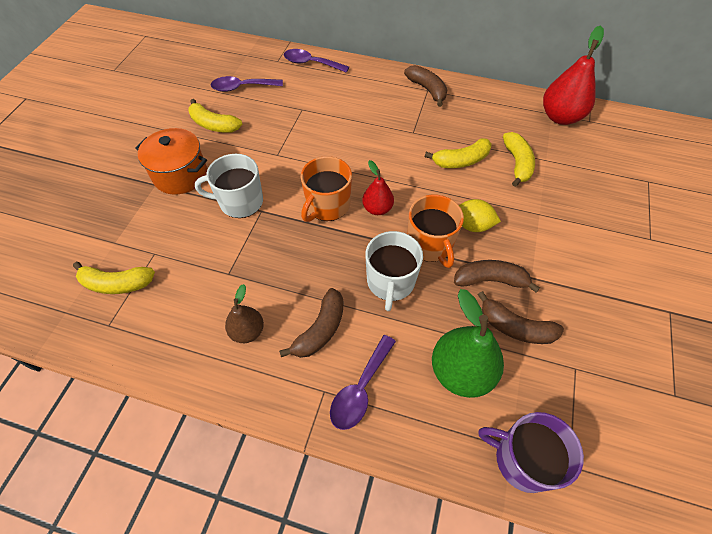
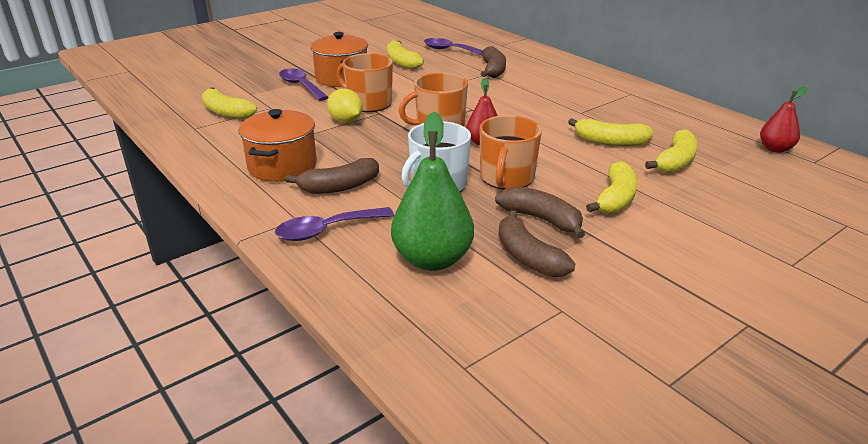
camera: 35 degrees right, 25 degrees down
(240, 202) = (368, 103): white mug -> orange mug
(247, 331) = (282, 166): brown pear -> orange pot
(311, 63) = (530, 52): purple spoon -> purple spoon (301, 86)
(427, 90) = (630, 93): brown banana -> brown banana (493, 70)
(472, 225) = (568, 182): yellow lemon -> yellow lemon (346, 121)
(515, 228) = (615, 199): none -> yellow banana
(523, 459) = (419, 338): purple mug -> none
(560, 117) = (775, 149): red pear -> red pear, size x0.57

